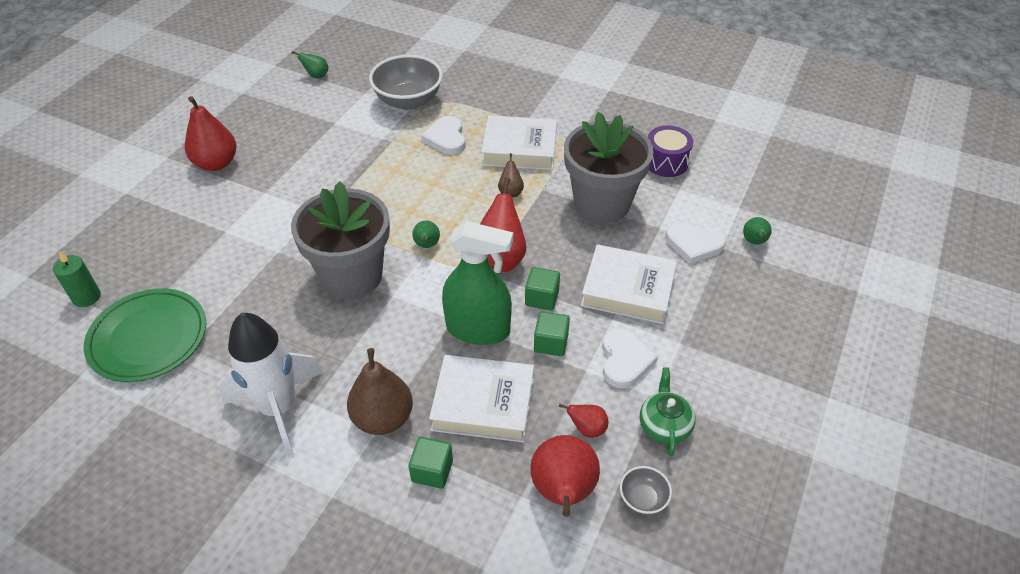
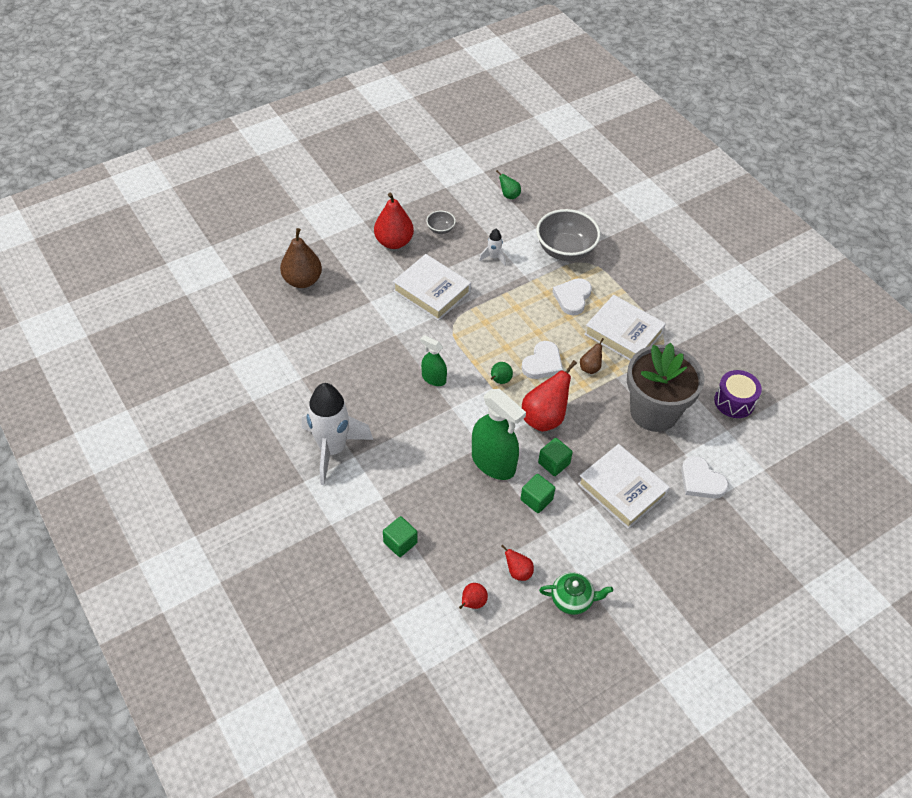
camera: 30 degrees right, 5 degrees up
(86, 297) = (259, 309): green candle -> none
(148, 338) = (281, 358): green plate -> none
(338, 135) = (493, 257): none -> white rocket
(352, 276) = (433, 378): grey flower pot -> green spray bottle
(383, 418) = (391, 491): brown pear -> brown pear (302, 280)
(483, 403) = (461, 516): white book -> white book (432, 291)
(563, 492) = (473, 603): red pear -> red pear, size x0.51
(624, 360) = (579, 540): white heart -> white heart (542, 363)
(643, 499) = (521, 637): grey bowl -> grey bowl (440, 229)
(664, 425) = (572, 599): green teapot -> green teapot turned 60 degrees clockwise
(754, 242) = (752, 504): green pear -> none

